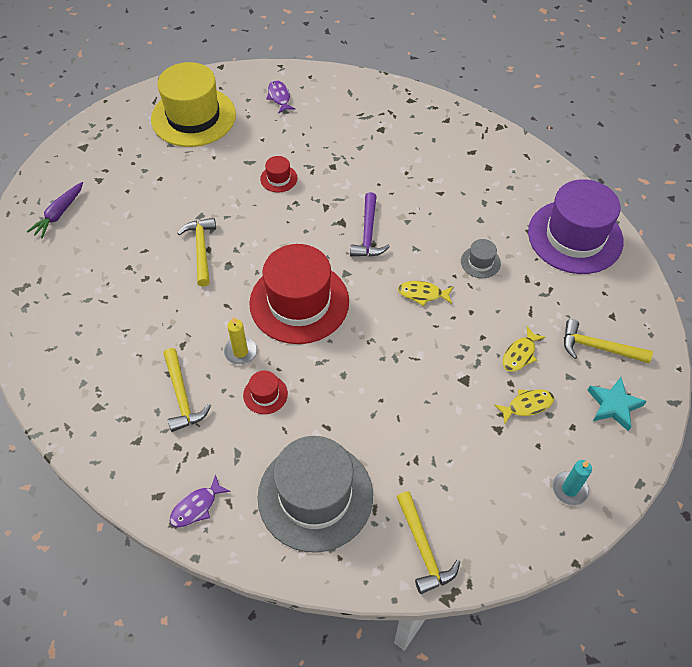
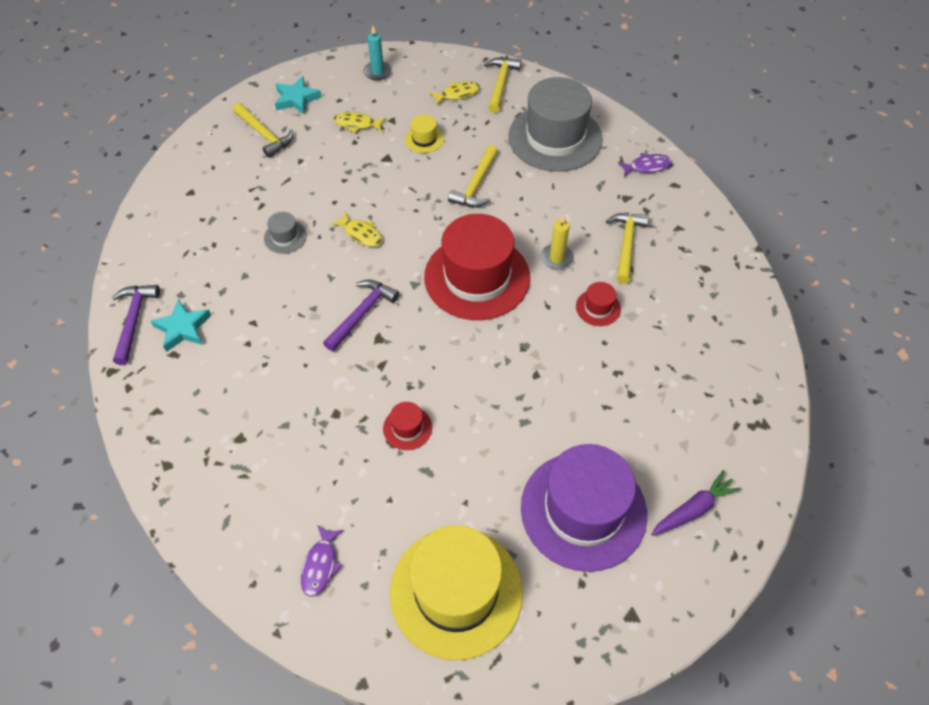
camera: 150 degrees left, 0 degrees up
(201, 250) = (544, 377): yellow hammer -> yellow hammer (476, 184)
(265, 394) = (554, 216): red hat -> red hat (598, 307)
(447, 421) = (424, 139): none -> yellow hat
(483, 168) = (183, 328): none -> turquoise star
(520, 354) = (327, 156): yellow fish -> yellow fish (457, 94)
(521, 158) = (134, 321): none -> purple hammer
(575, 236) = (180, 220): purple hat -> purple hat (583, 510)

